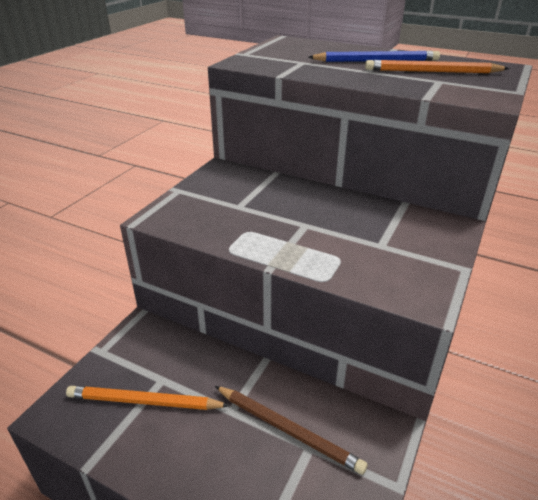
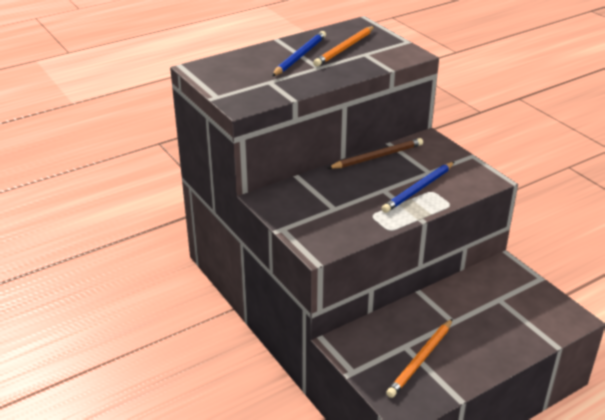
camera: 60 degrees left, 0 degrees up
(288, 429) = (482, 303): brown pencil -> brown pencil (377, 156)
(333, 248) = (418, 189): none -> blue pencil

